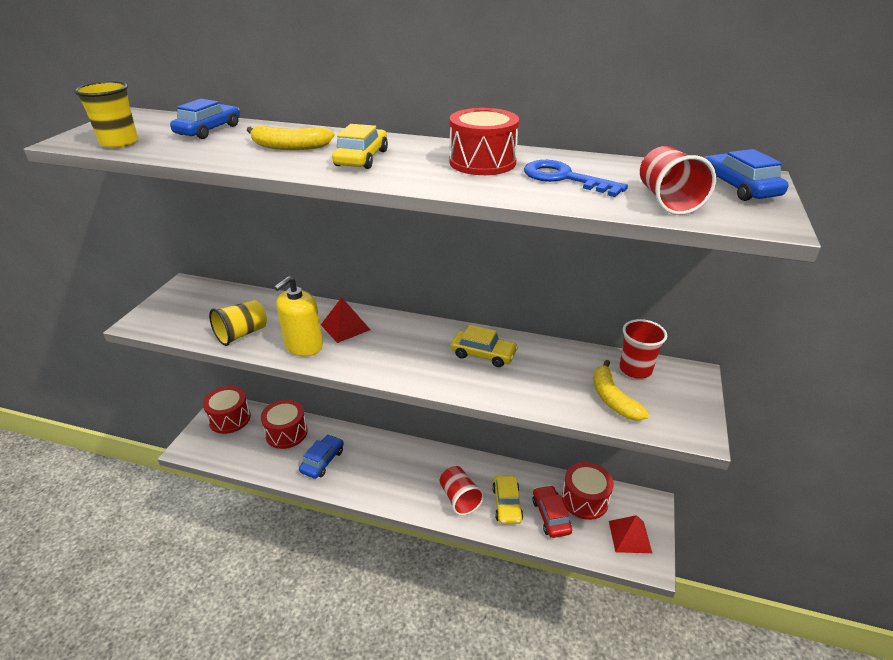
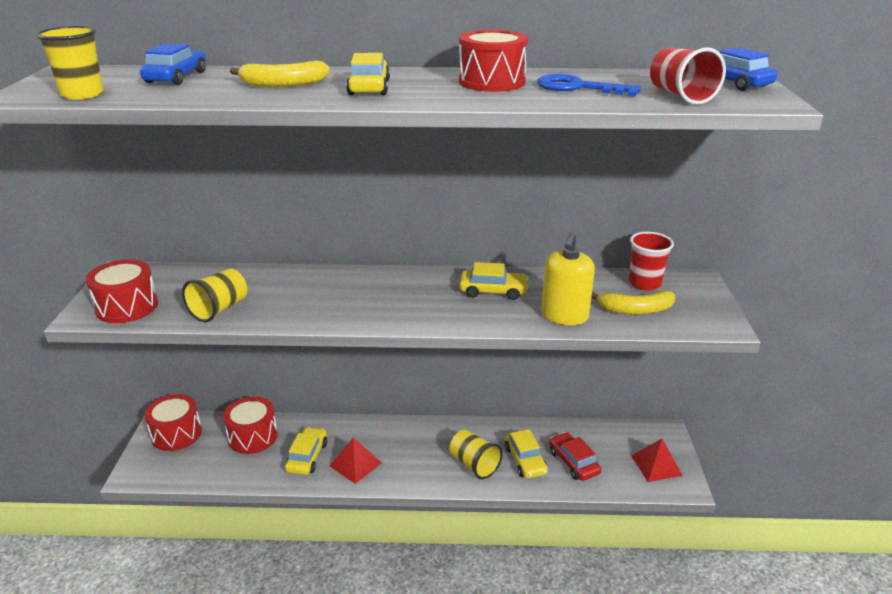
camera: 15 degrees left, 5 degrees down
(304, 346) = (297, 310): yellow soap dispenser -> yellow soap dispenser (564, 316)
(322, 461) = (307, 457): blue car -> yellow car
(345, 327) = (334, 287): red pyramid -> red pyramid (355, 464)
(460, 498) = (474, 464): red cup -> yellow cup
(584, 500) = (601, 441): red drum -> red drum (127, 307)
(613, 399) = (635, 310): yellow banana -> yellow banana turned 60 degrees counterclockwise

